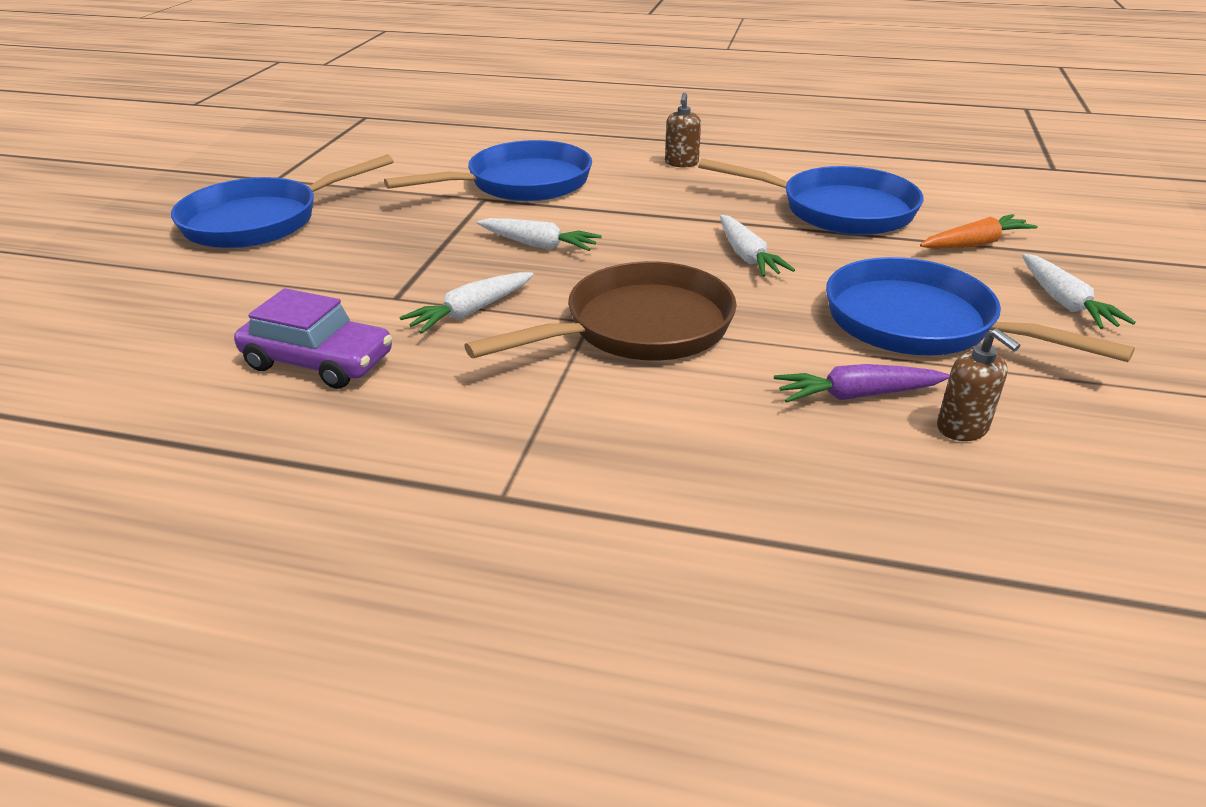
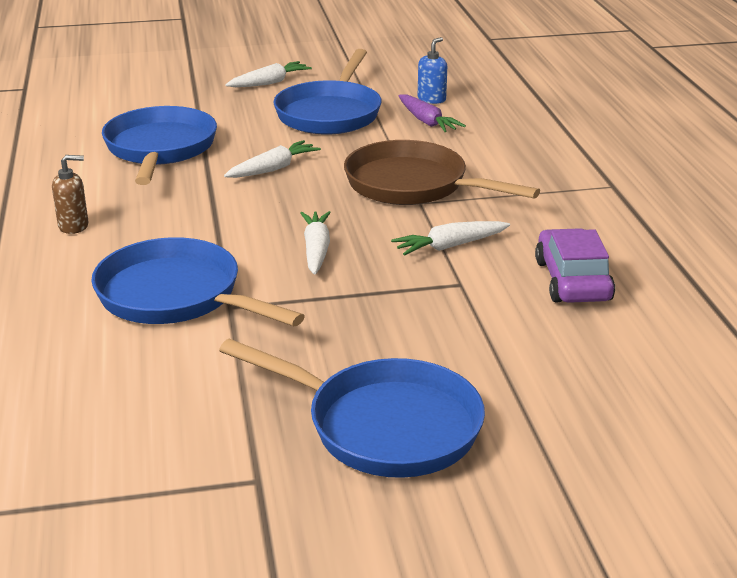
camera: 115 degrees left, 5 degrees down
(471, 312) = (450, 246): white carrot -> white carrot turned 135 degrees clockwise
(962, 428) = (431, 99): brown soap dispenser -> blue soap dispenser
(974, 244) = (197, 105): orange carrot -> none

